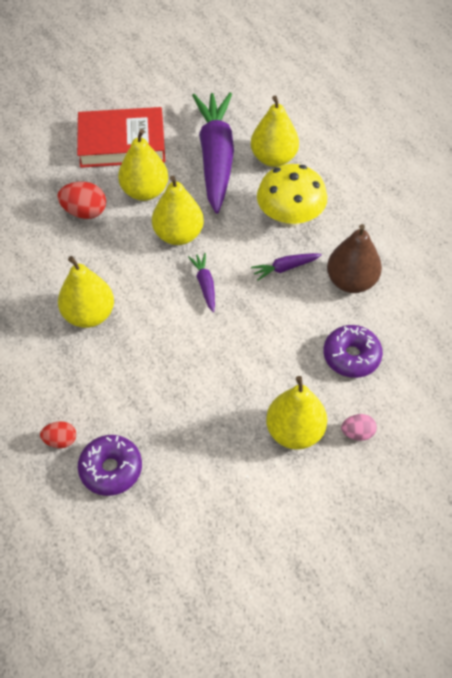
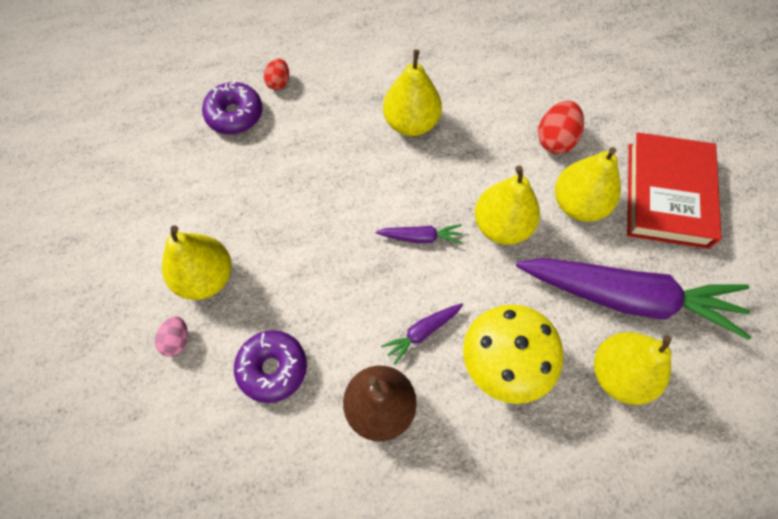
camera: 105 degrees right, 10 degrees up
(285, 268) = (422, 332): purple carrot -> purple carrot turned 120 degrees counterclockwise

